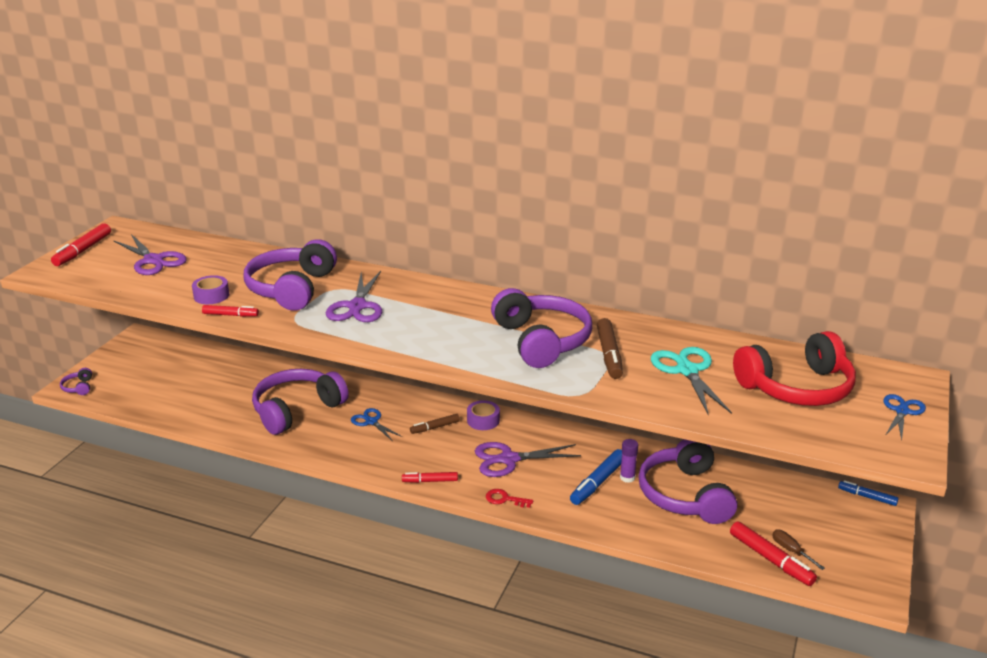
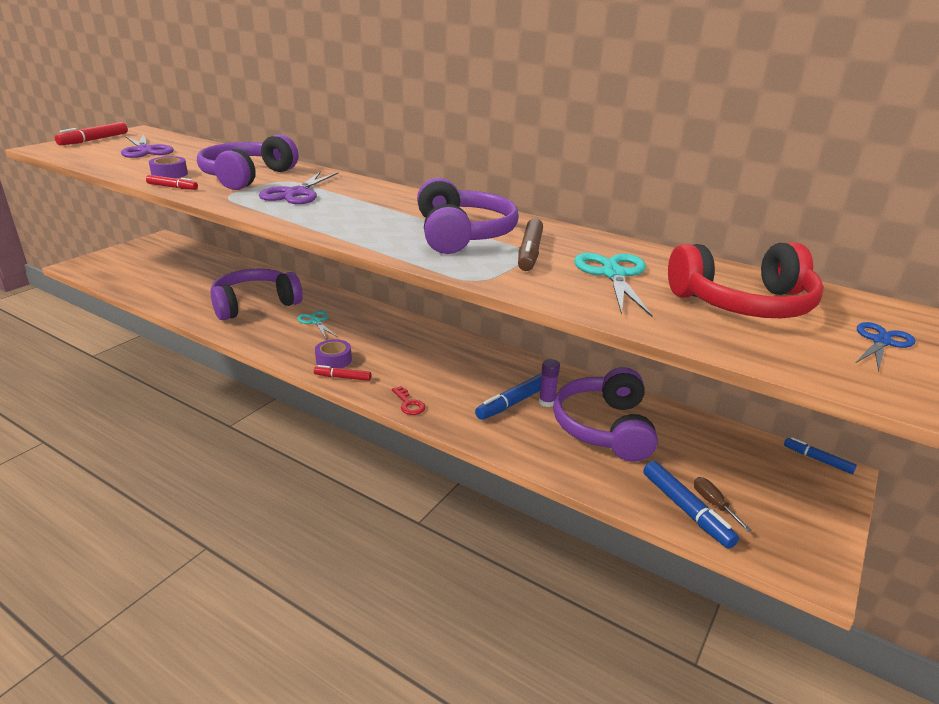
camera: 10 degrees right, 0 degrees up
(78, 387) = (84, 266): purple headphones -> none
(371, 422) = (316, 321): blue scissors -> turquoise scissors
(435, 427) = (373, 333): brown marker -> none
(483, 420) = (422, 334): purple tape -> purple tape (333, 360)
(504, 499) = (409, 404): red key -> red key turned 150 degrees counterclockwise
(508, 459) = (430, 369): purple scissors -> none
(770, 559) = (686, 510): red marker -> blue marker

